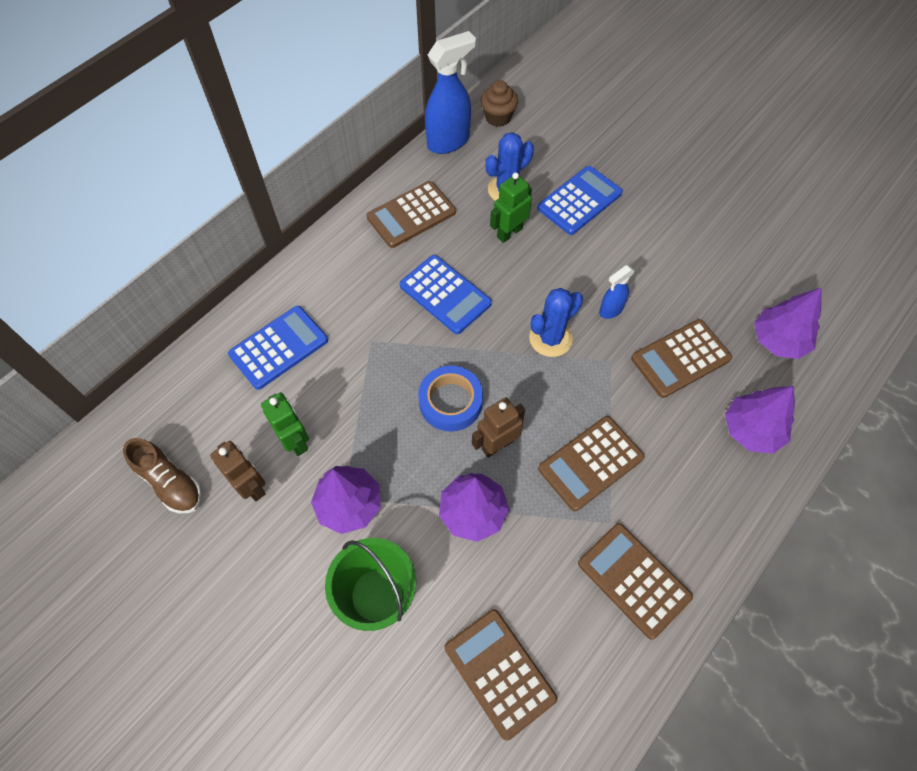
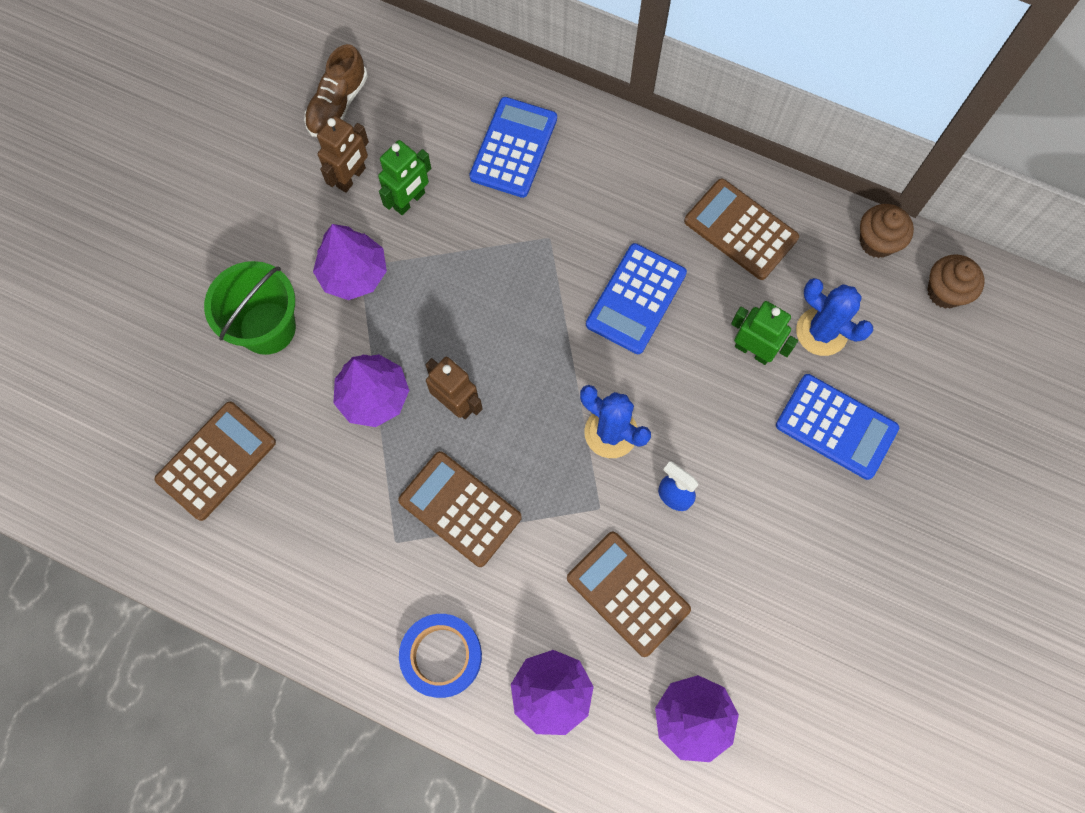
camera: 75 degrees right, 10 degrees up
(279, 348) = (514, 148): blue calculator -> blue calculator turned 105 degrees counterclockwise
(449, 142) = (877, 241): blue spray bottle -> brown cupcake
(450, 402) = (496, 341): blue tape -> blue tape (441, 656)
(634, 580) = (336, 578): brown calculator -> none

